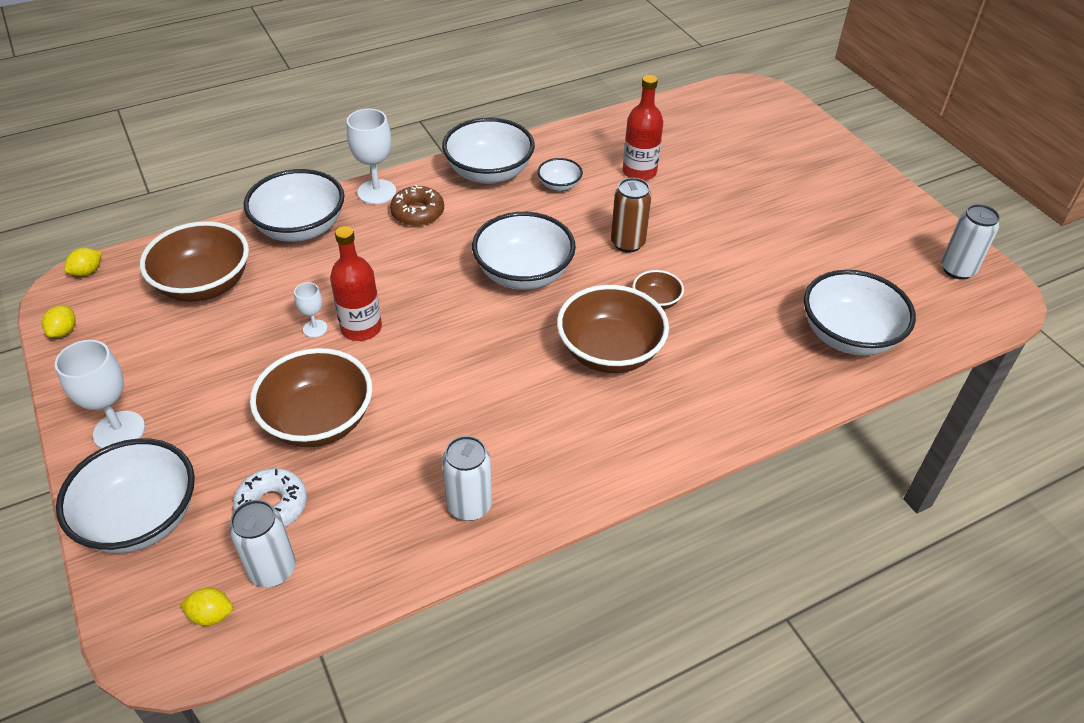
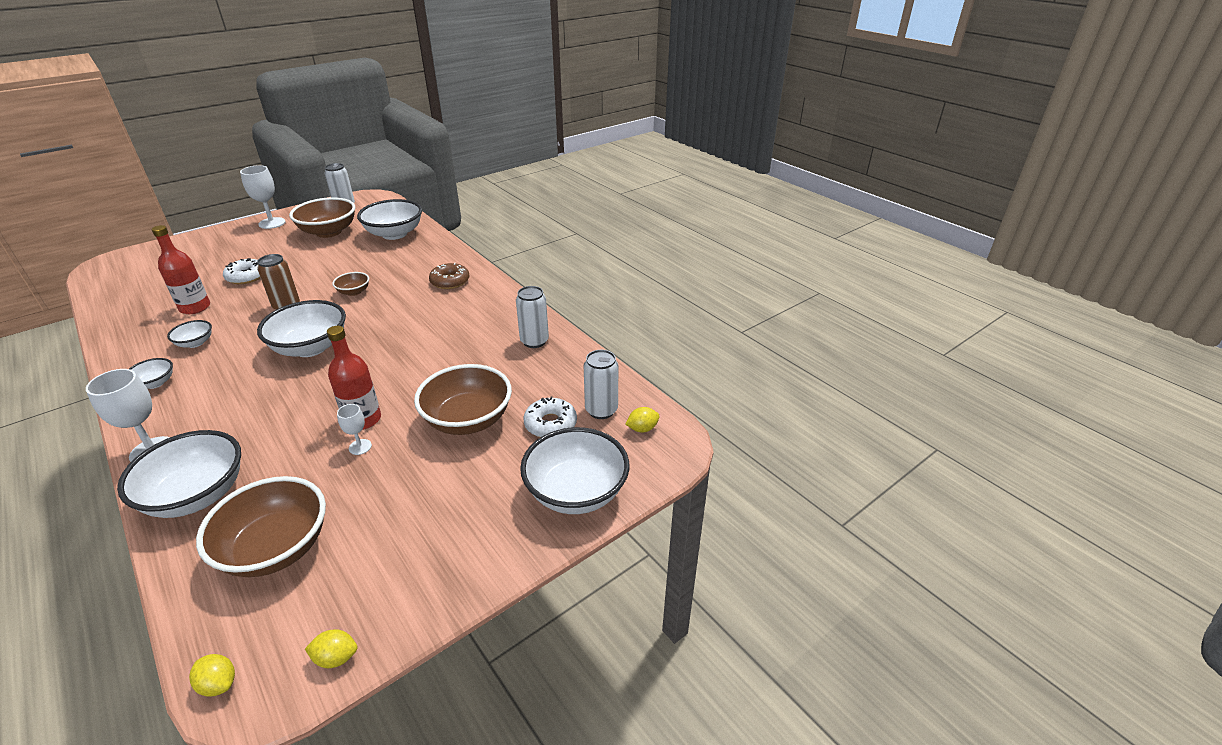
camera: 100 degrees left, 10 degrees down
(119, 431) = (487, 542): white goblet -> white goblet (272, 223)
(211, 615) = (642, 429): yellow lemon -> yellow lemon turned 75 degrees clockwise
(417, 212) = (202, 417): brown donut -> brown donut (450, 281)
(489, 172) = (155, 383): white bowl -> white bowl, size x0.49
(610, 352) = (402, 305): brown bowl -> brown bowl (329, 232)
(713, 200) = (246, 277): none -> white donut

